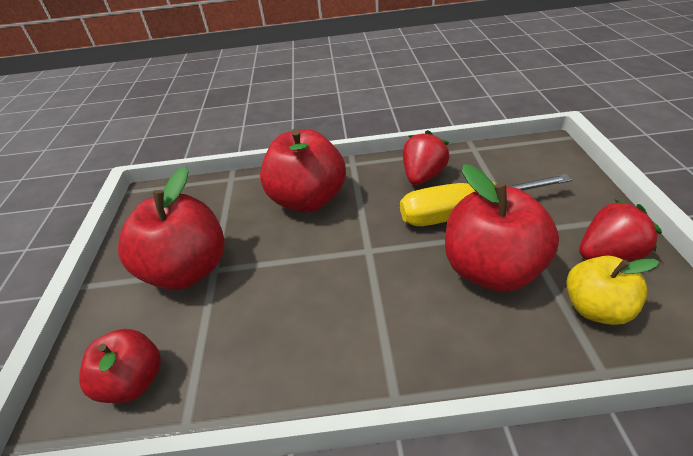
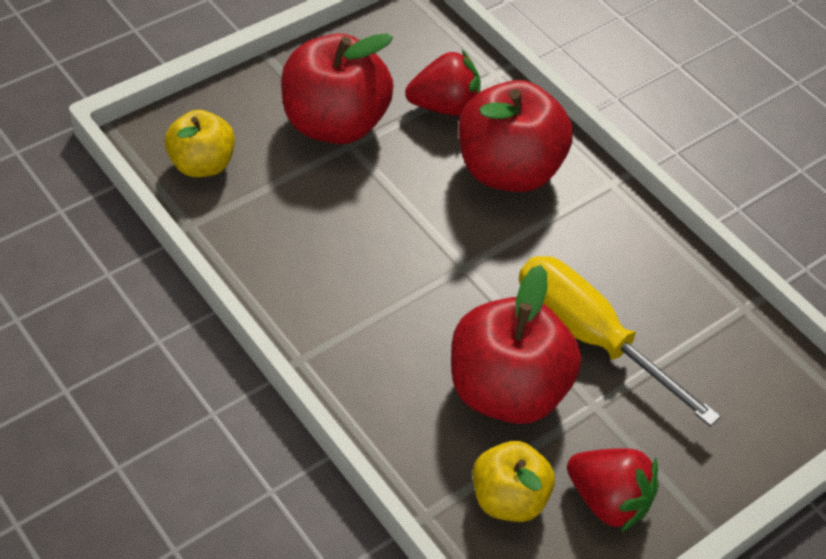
camera: 50 degrees right, 10 degrees up
(134, 381) = (202, 164): red apple -> yellow apple
(423, 176) = (636, 270): red strawberry -> red strawberry (445, 106)

